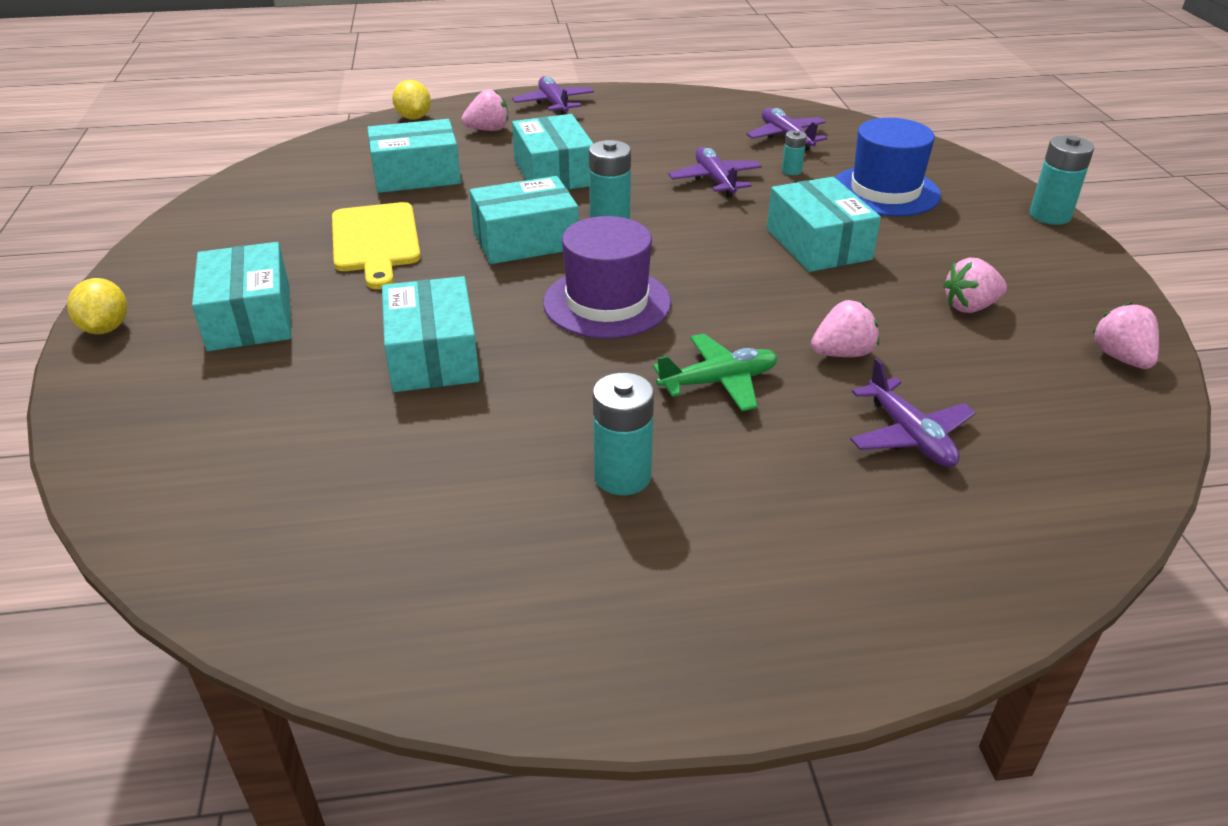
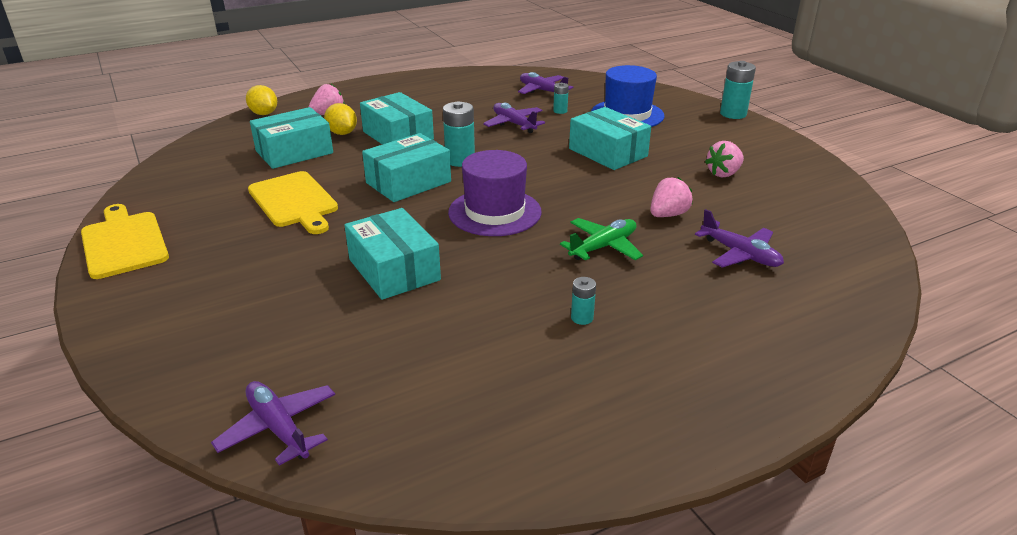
camera: 20 degrees left, 5 degrees down
(106, 328) = (108, 303): yellow lemon -> yellow lemon (342, 133)
(165, 257) = (124, 242): none -> yellow cutting board
(250, 317) = (229, 271): turquoise box -> none
(554, 104) = (366, 91): purple plane -> purple plane (278, 428)
(622, 476) = (582, 318): turquoise battery -> turquoise battery, size x0.55
(1121, 358) = (825, 187): pink strawberry -> none

